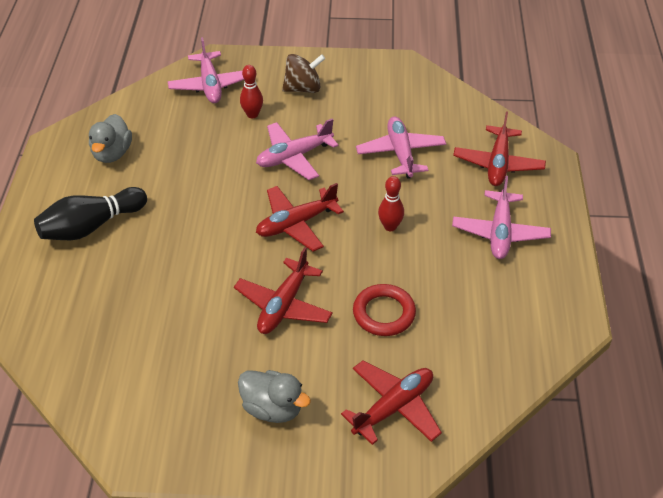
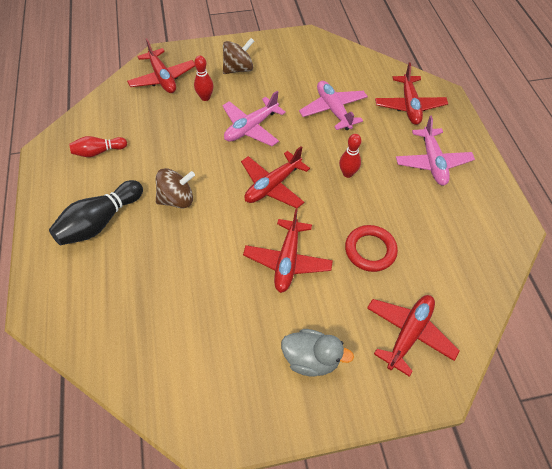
camera: 15 degrees left, 10 degrees up
(112, 153) = (98, 152): grey duck -> red bowling pin
(182, 219) = (177, 199): none -> brown spinning top
(210, 85) = (162, 78): pink plane -> red plane

